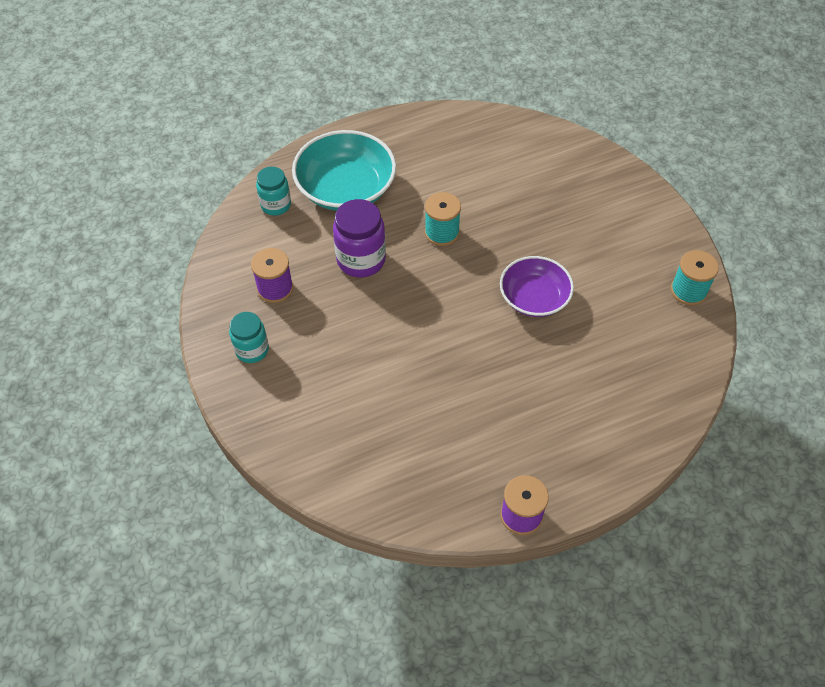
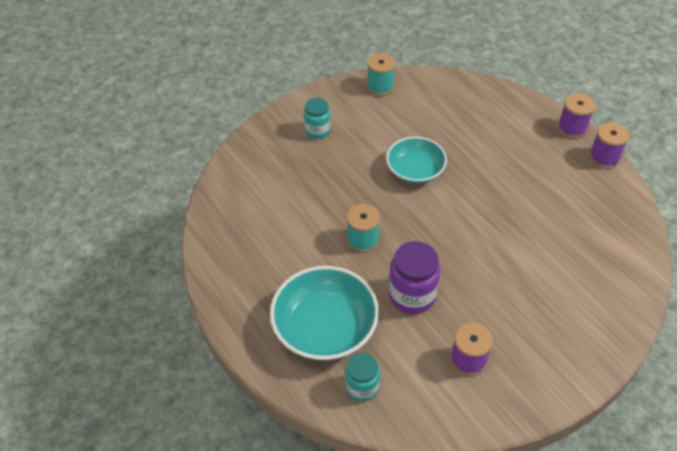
camera: 100 degrees left, 5 degrees down
(252, 350) = (543, 361): turquoise jar -> turquoise jar (317, 131)
(534, 298) = (415, 170): purple bowl -> turquoise bowl
(584, 495) = (572, 128): none -> purple spool

